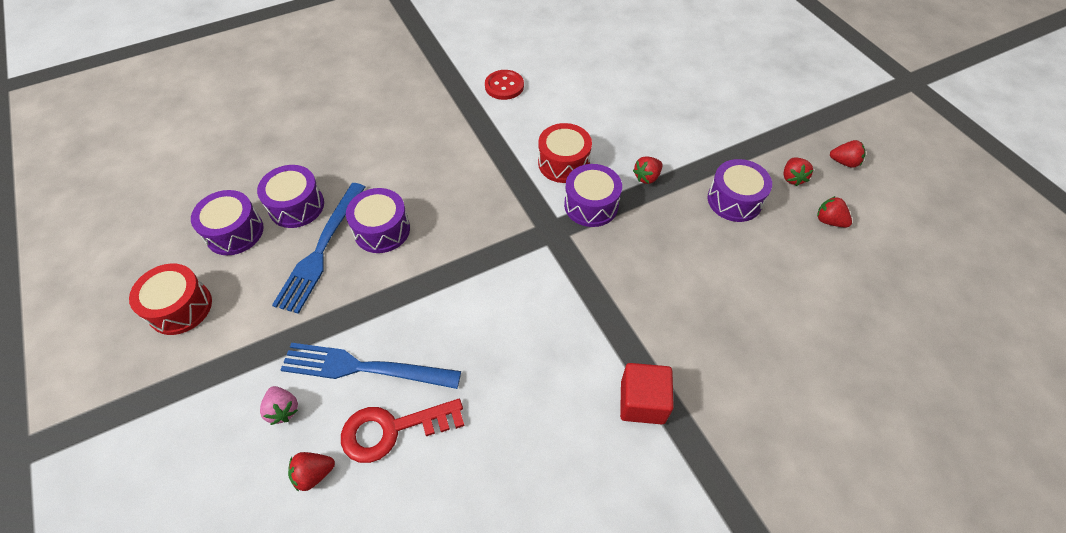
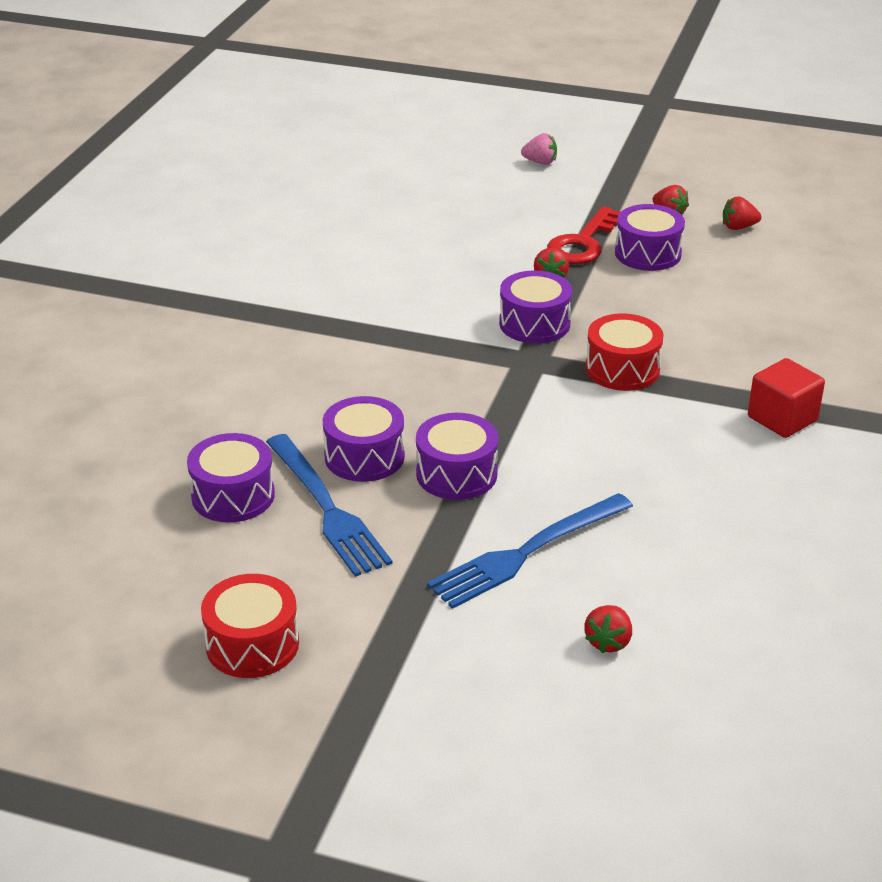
camera: 45 degrees left, 20 degrees down
(234, 232) = (199, 556): purple drum -> purple drum (456, 474)
(283, 409) = (504, 628): pink strawberry -> pink strawberry (540, 162)
(392, 429) = (623, 569): red key -> red key (583, 243)
(504, 86) = (292, 283): red button -> none
(563, 163) = (458, 309): red drum -> red drum (622, 369)
(844, 162) = (691, 183): red strawberry -> none

